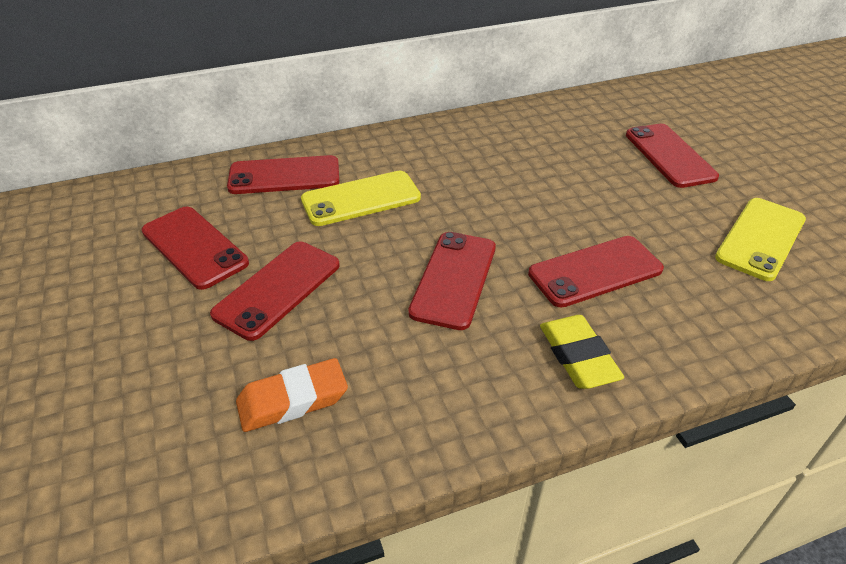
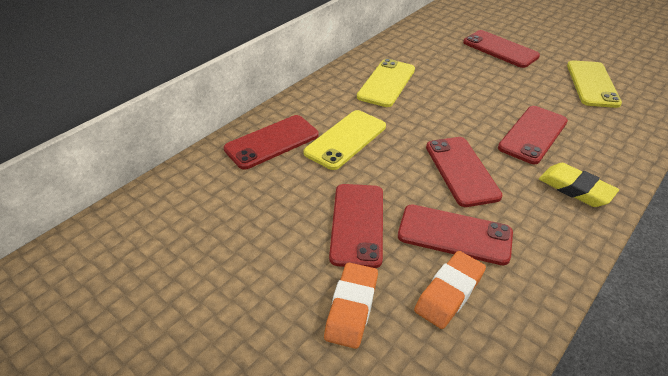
camera: 30 degrees left, 0 degrees up
(182, 367) = (351, 308): none -> orange eraser
(194, 247) = (261, 220): red phone -> red phone (454, 234)
(474, 153) = (386, 83): none -> yellow phone

